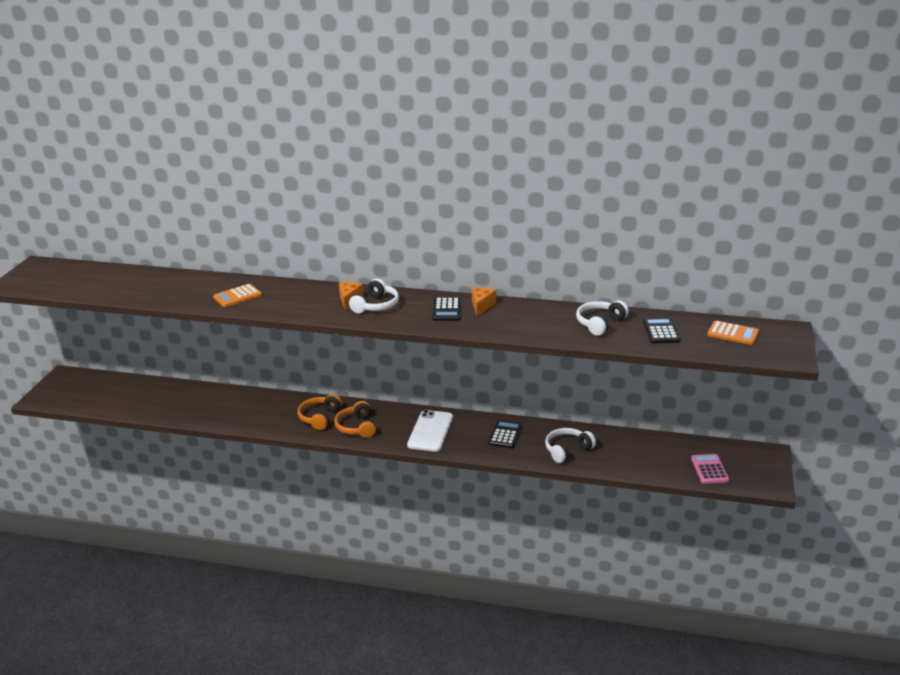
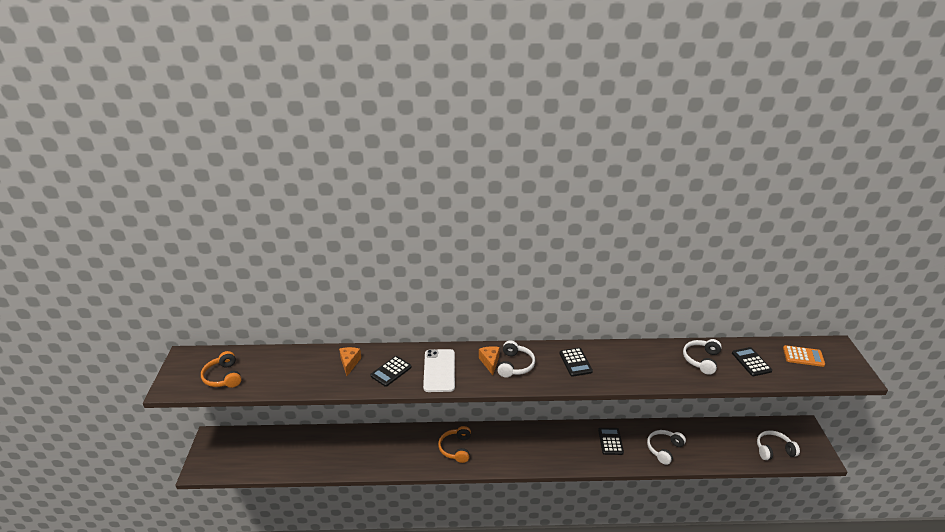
camera: 15 degrees left, 5 degrees up
(237, 296) = (391, 371): orange calculator -> black calculator
(357, 427) = (491, 454): orange headphones -> orange headphones (224, 377)
(430, 431) = (551, 448): white phone -> white phone (439, 370)
(481, 306) = (600, 353): orange cheese -> orange cheese (349, 363)
(709, 469) = (774, 450): pink calculator -> white headphones

